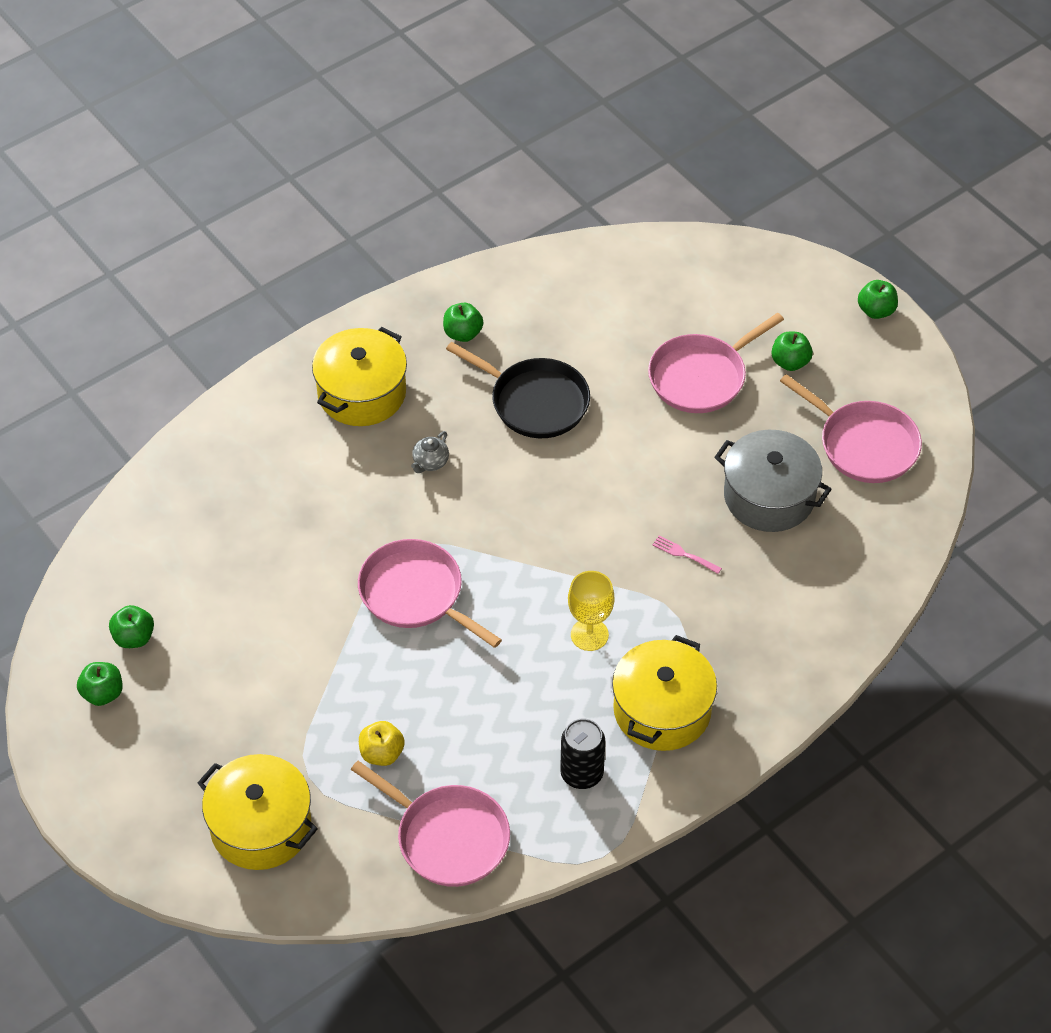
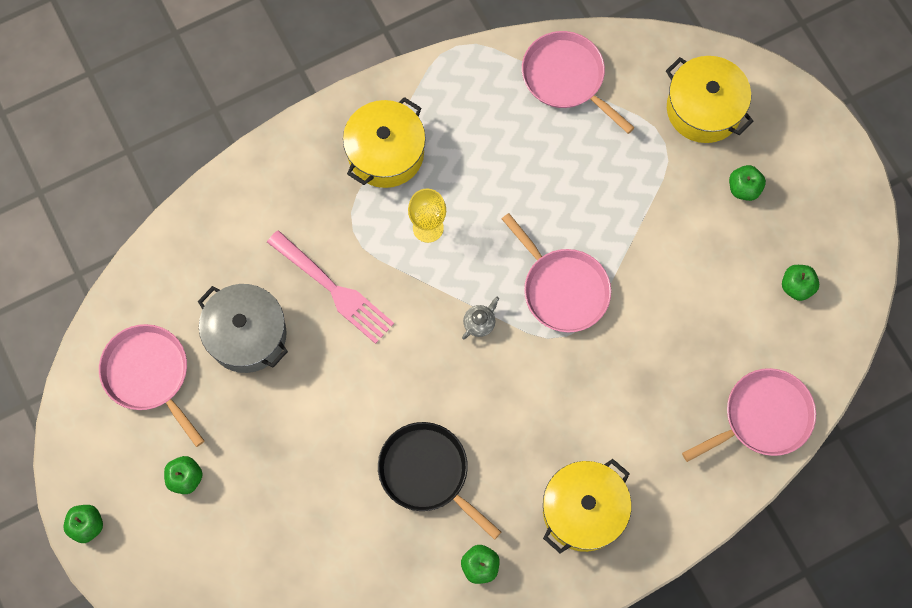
camera: 170 degrees left, 20 degrees up
(103, 693) = (822, 239): green apple -> green apple (744, 188)
(382, 753) = (607, 152): yellow apple -> none
(430, 463) = (532, 421): grey teapot -> grey teapot (479, 323)
(581, 774) = (458, 111): black can -> none
(684, 554) = (333, 290): pink fork -> pink fork, size x2.47
(701, 377) = (271, 475): pink pan -> pink pan (763, 417)

